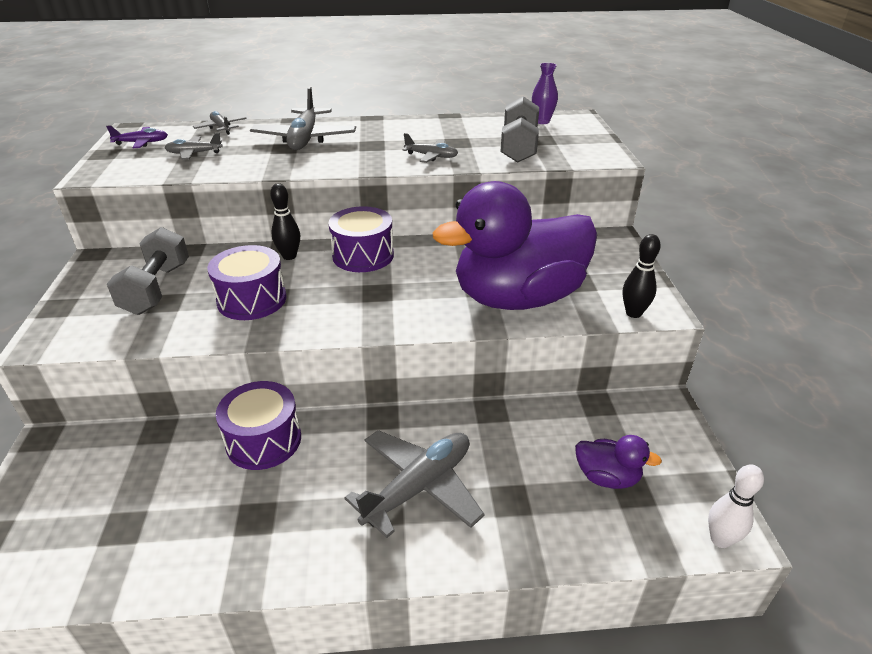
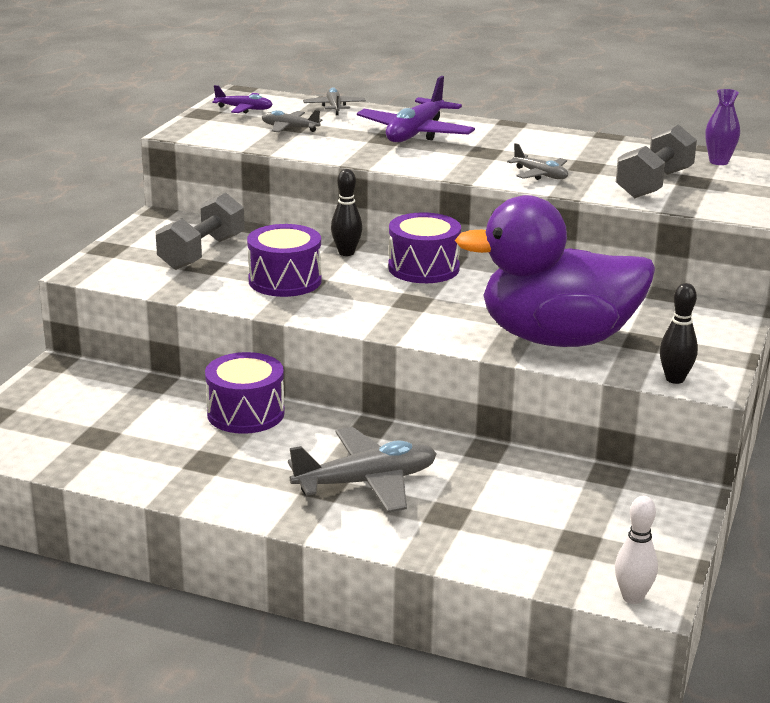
camera: 25 degrees right, 10 degrees down
(305, 139) = (415, 133): grey plane -> purple plane
(607, 477) = (561, 527): purple duck -> none

